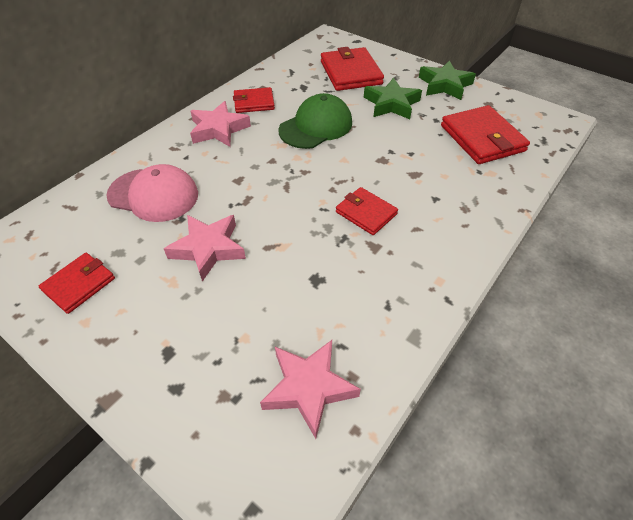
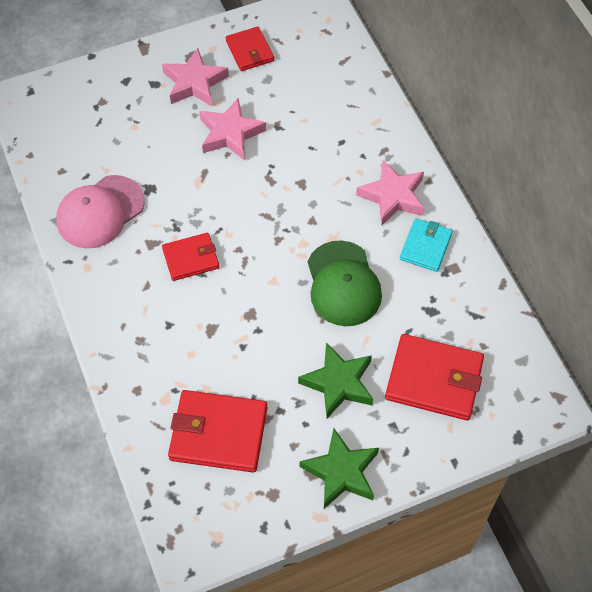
camera: 120 degrees right, 10 degrees up
(153, 195) = (321, 117): pink cap -> pink cap (100, 212)
(254, 102) = (425, 246): red wallet -> turquoise wallet
(308, 388) = (72, 144): pink star -> pink star (194, 83)

